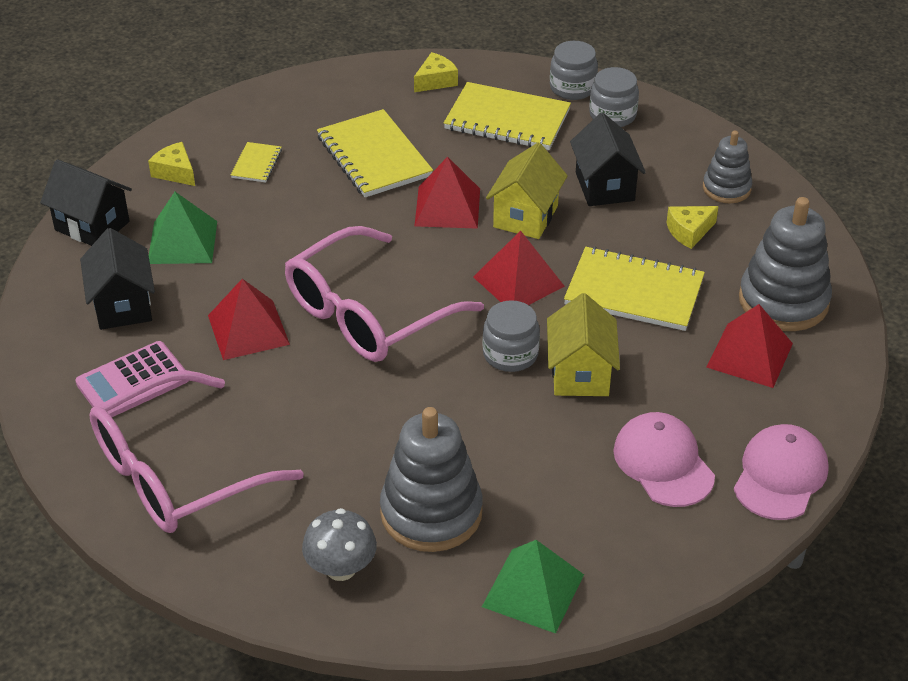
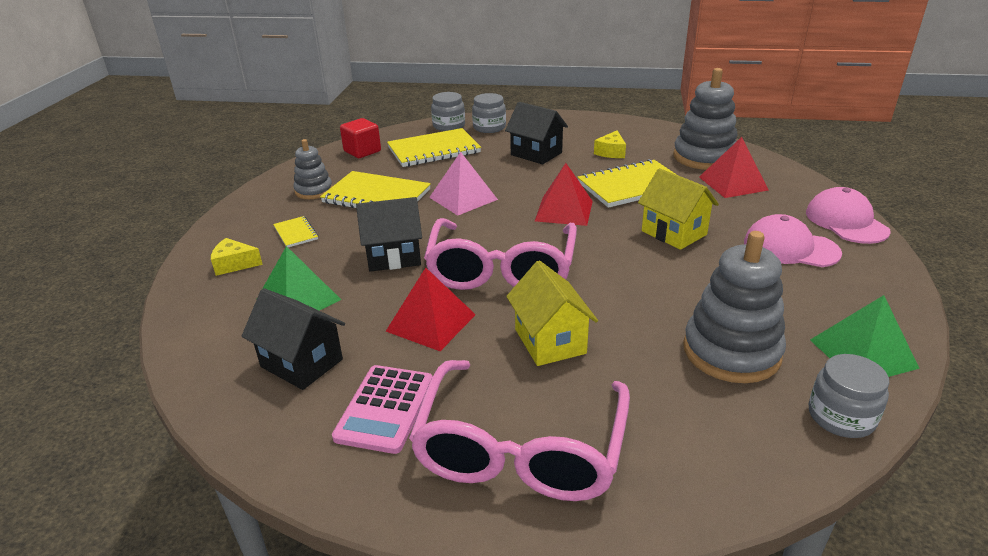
camera: 40 degrees left, 10 degrees down
(92, 226) = (200, 327): black house -> black house (393, 257)
(341, 568) = (743, 427): grey mushroom -> none
(436, 81) = (362, 151): yellow cheese -> red cube
(447, 207) = (463, 198): red pyramid -> pink pyramid
(510, 354) = (621, 244): grey jar -> grey jar (841, 417)
(525, 216) = (516, 183): yellow house -> yellow house (550, 341)
(726, 188) = (596, 130): grey stacking toy -> grey stacking toy (314, 191)

